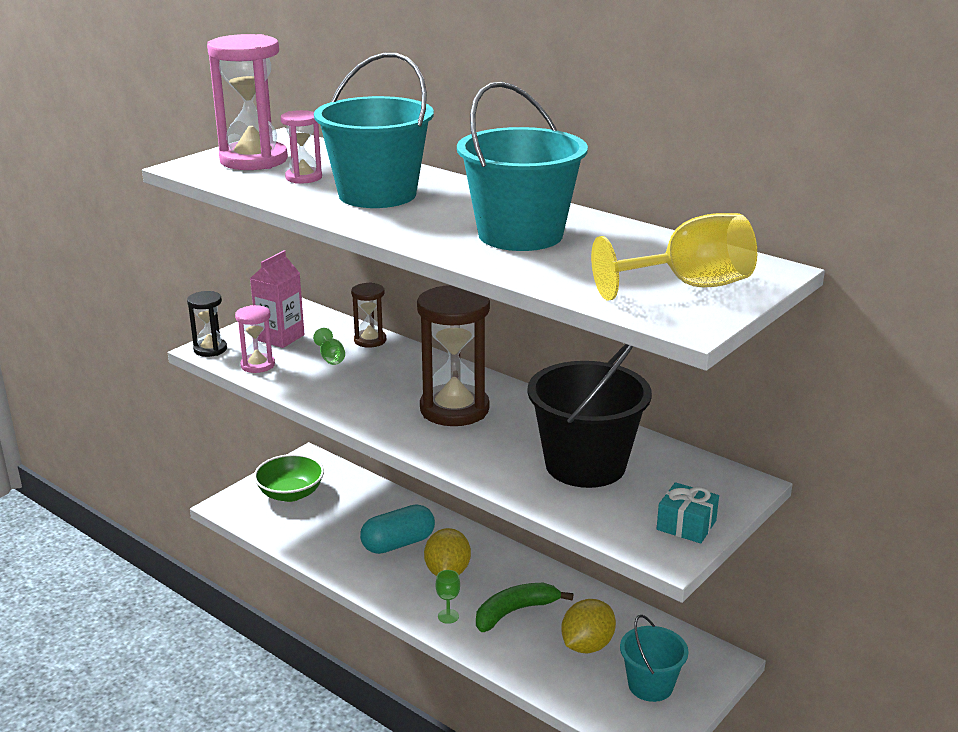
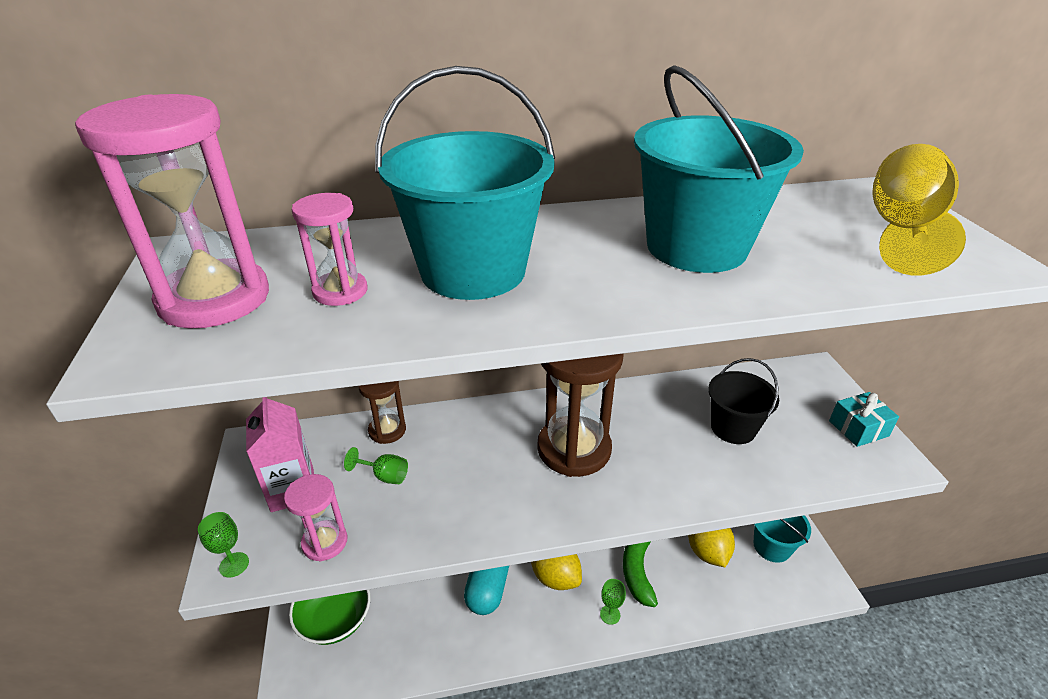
camera: 50 degrees left, 10 degrees up
(210, 349) = (234, 565): black hourglass -> green goblet
(585, 465) = (733, 428): black bucket -> black bucket, size x0.58

